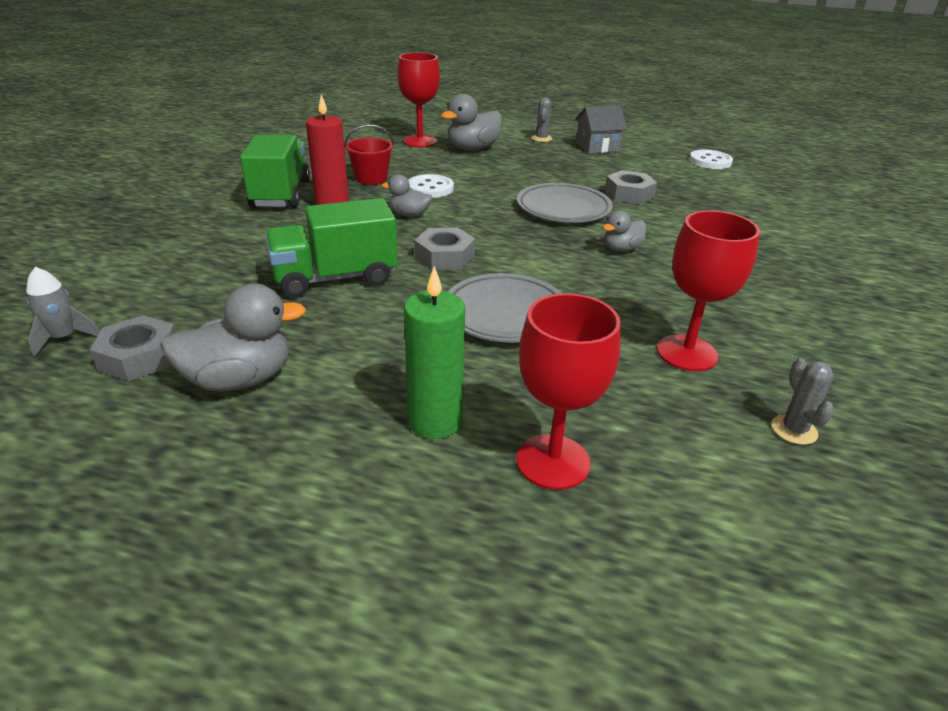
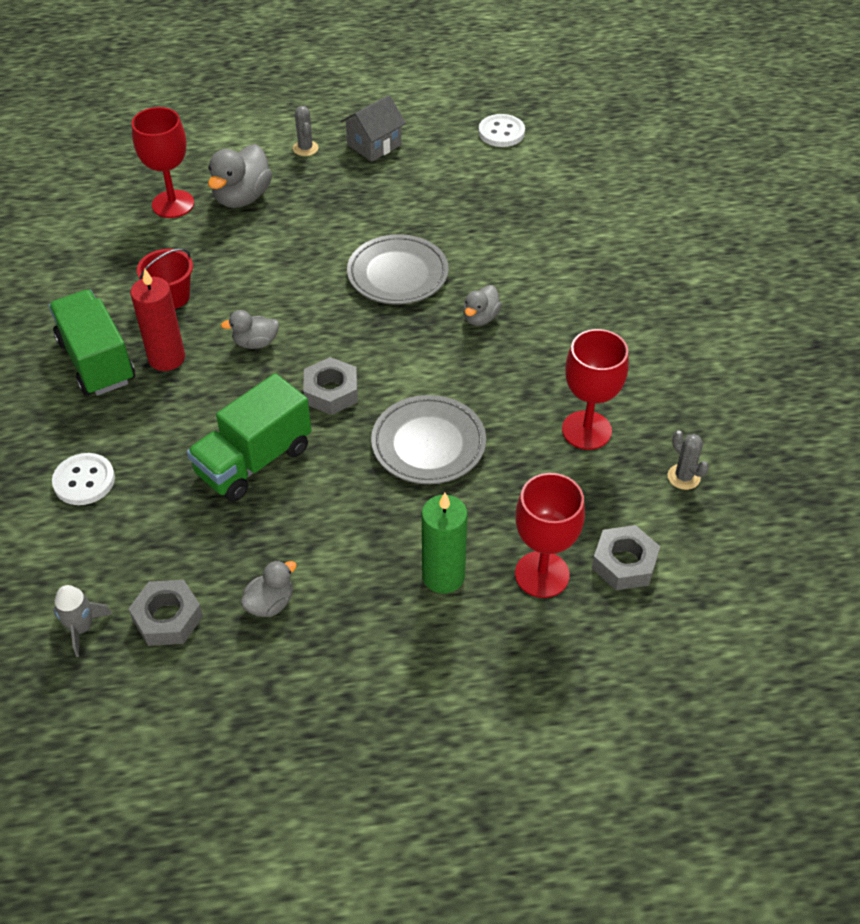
camera: 25 degrees left, 15 degrees up
(240, 379) = (270, 603): grey duck -> grey duck, size x0.58
(430, 188) = (246, 290): white button -> white button (84, 481)
(629, 194) = (448, 225): grey nut -> grey nut (624, 563)

